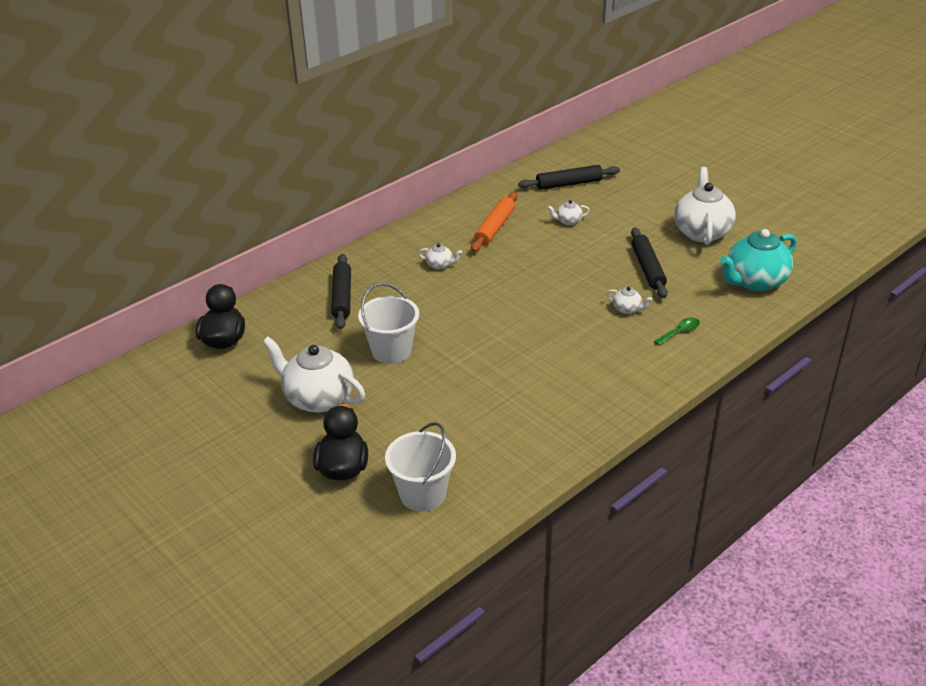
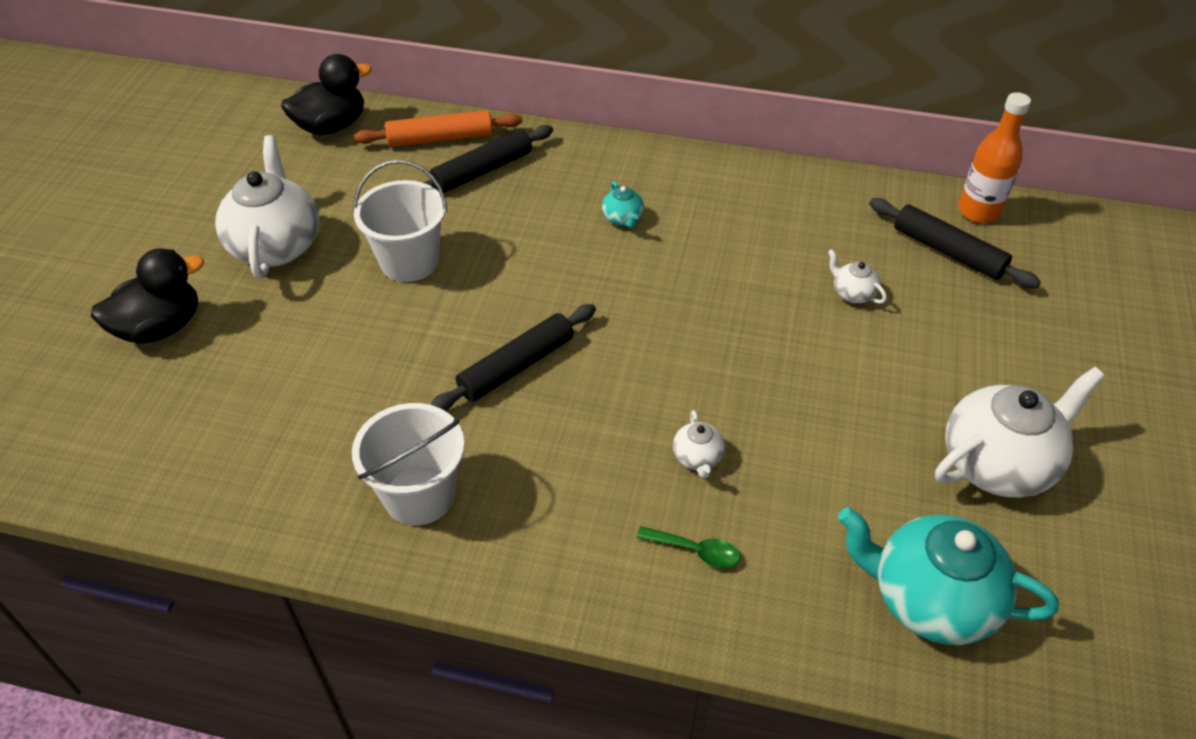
camera: 55 degrees right, 10 degrees up
(422, 494) = (147, 422): white bucket -> white bucket (419, 495)
(440, 265) = (623, 219): white teapot -> turquoise teapot
(495, 228) = (757, 229): orange rolling pin -> orange rolling pin (440, 139)
(552, 163) = (978, 211): none -> orange bottle
(647, 268) = (825, 437): black rolling pin -> black rolling pin (516, 366)

